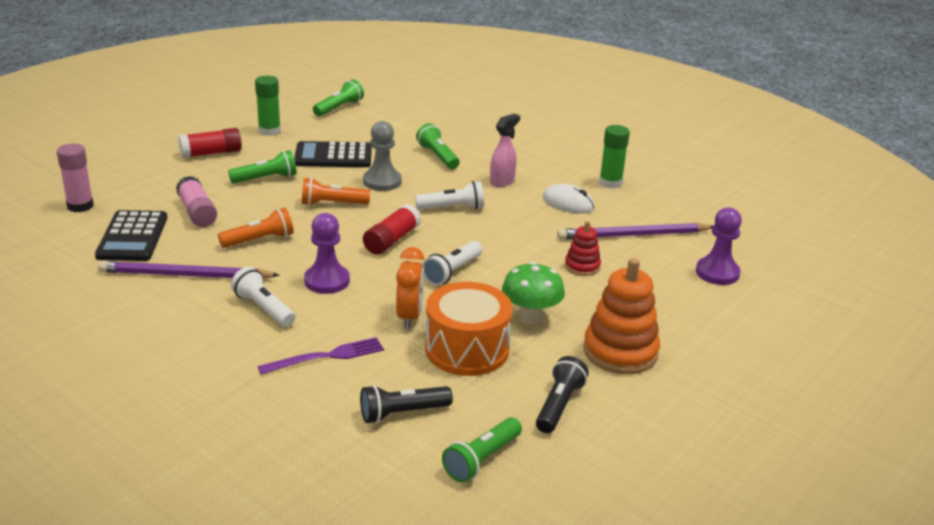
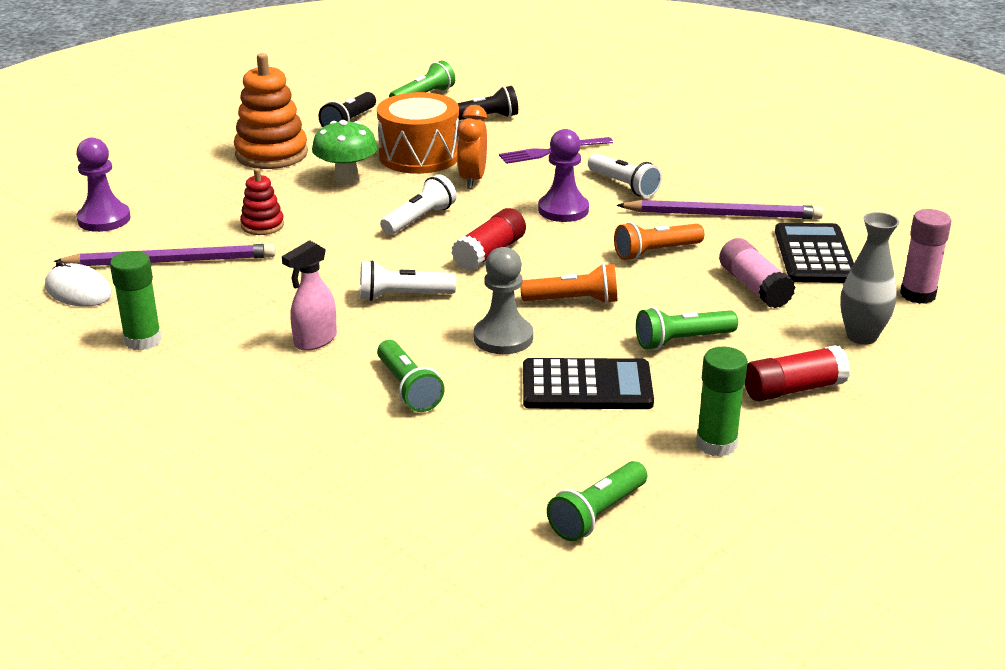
camera: 175 degrees left, 0 degrees up
(145, 180) = (861, 336): none -> grey vase
(568, 203) = (231, 305): white mouse -> white mouse (78, 291)

